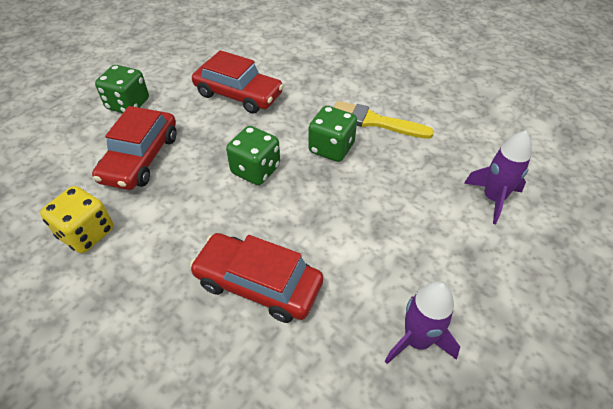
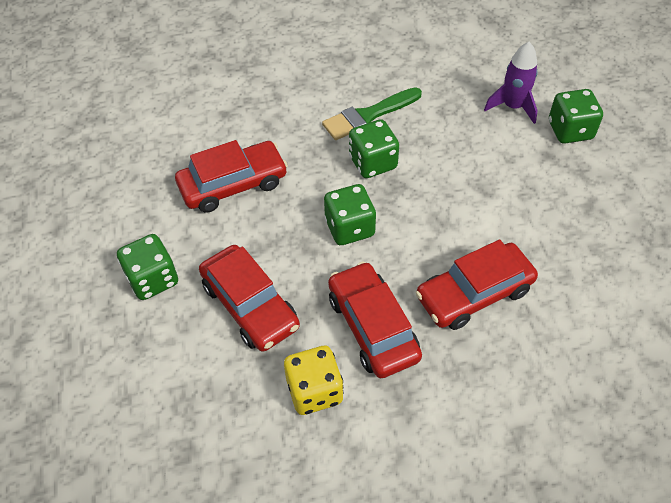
camera: 50 degrees left, 5 degrees up
(171, 235) = (373, 327): none -> red car
(374, 121) = (368, 115): yellow brush -> green brush
(417, 340) = (592, 231): purple rocket -> none
(519, 255) = (570, 130): none -> green dice

